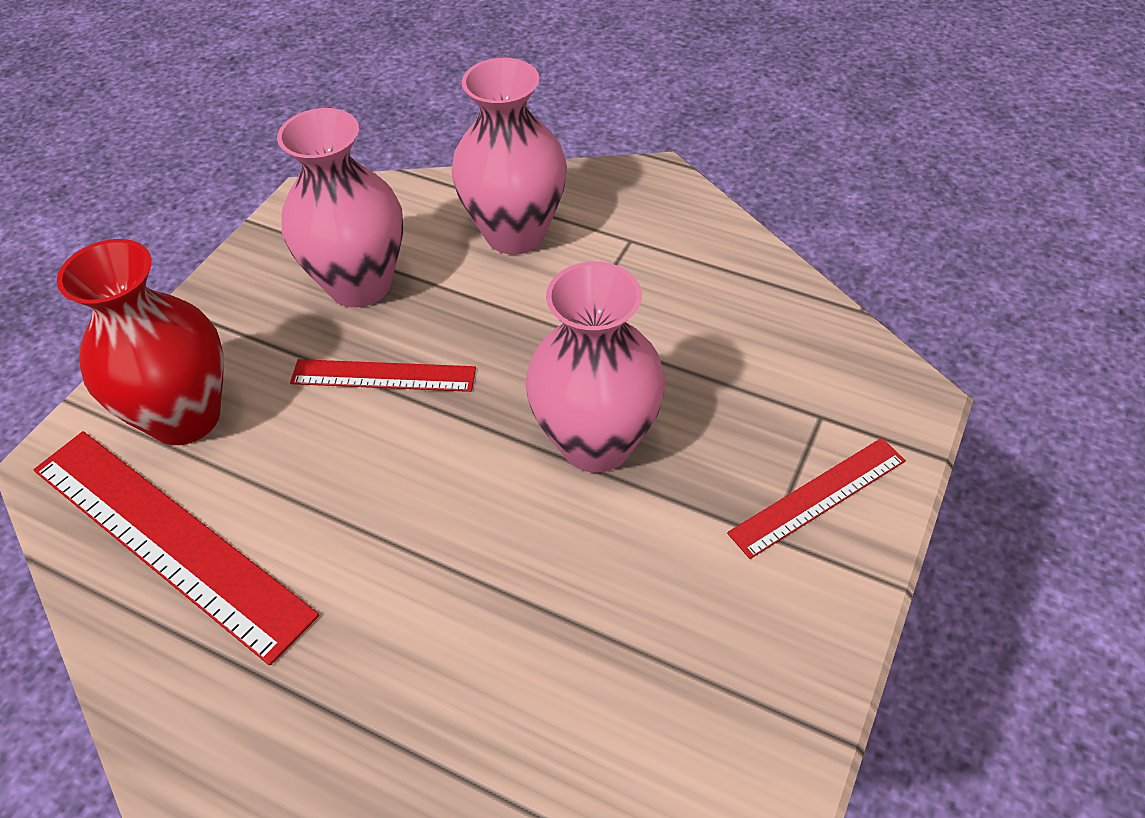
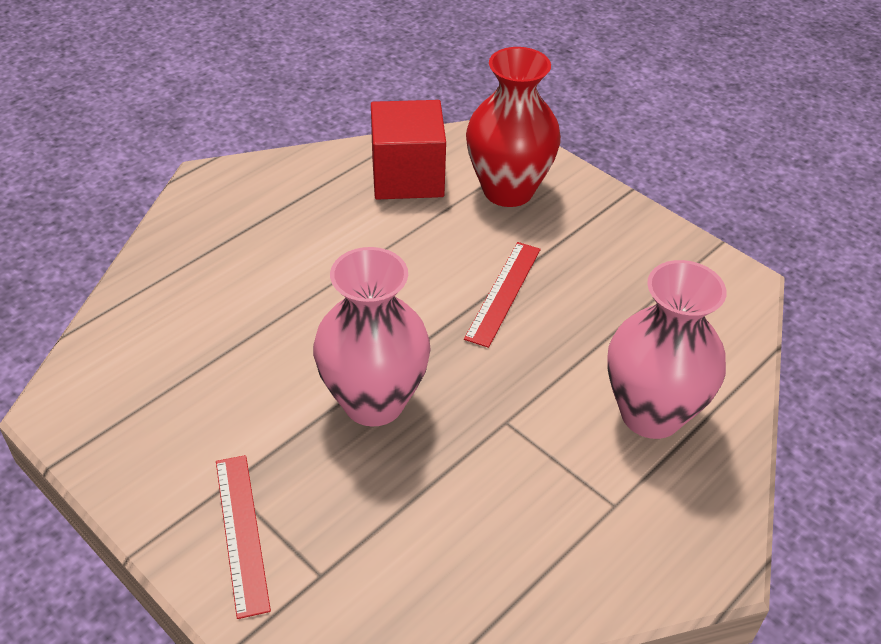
camera: 105 degrees right, 5 degrees down
(170, 539) = (407, 177): red ruler -> red cube
(360, 285) = (614, 296): pink vase -> none

